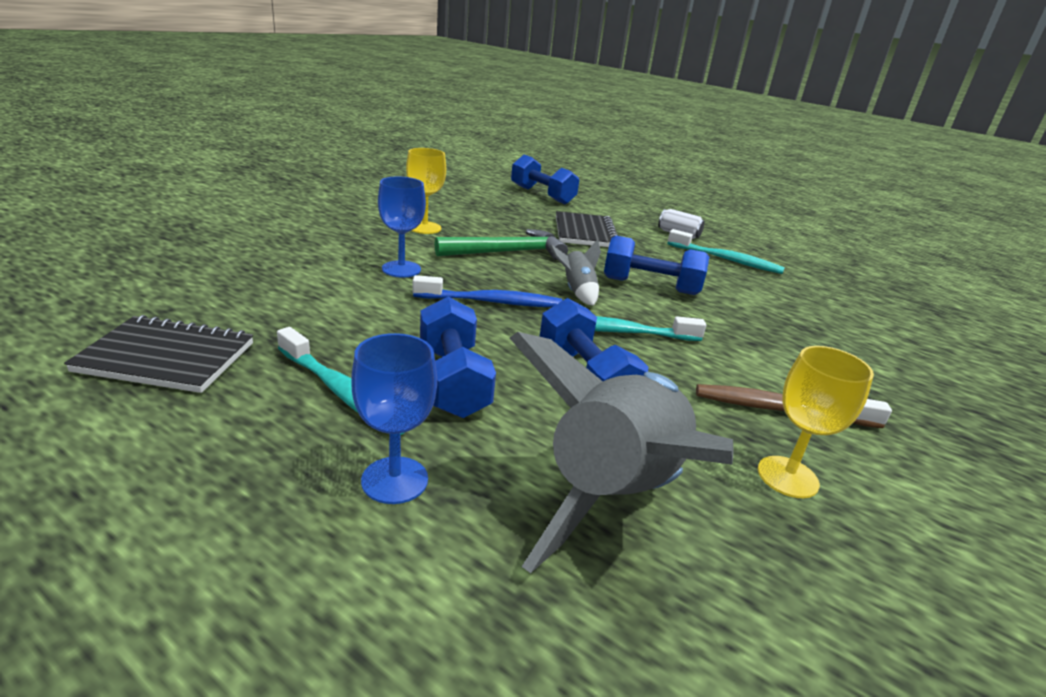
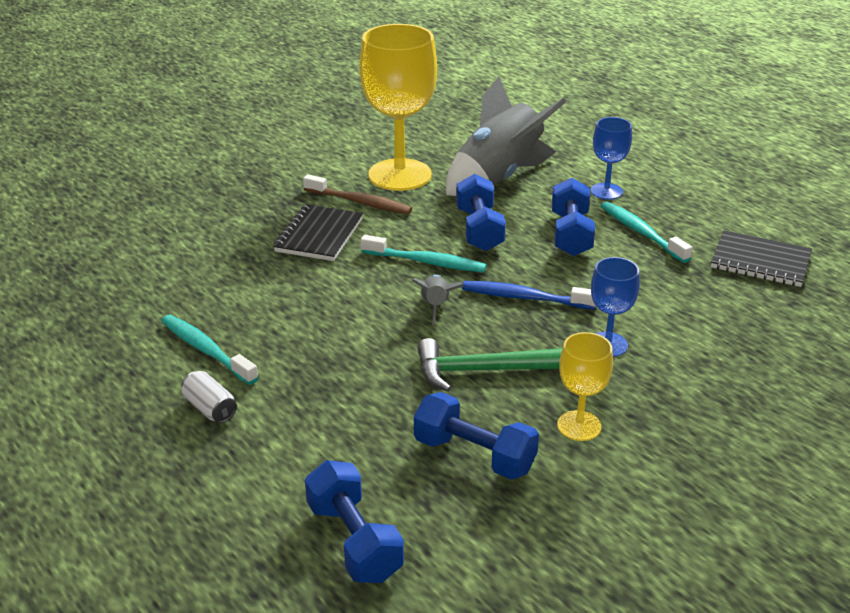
camera: 160 degrees left, 5 degrees up
(585, 232) = (354, 413): black notebook -> black notebook (319, 235)
(650, 286) = (350, 311): blue dumbbell -> blue dumbbell (474, 455)
(787, 477) = (400, 175): yellow goblet -> yellow goblet, size x2.01

